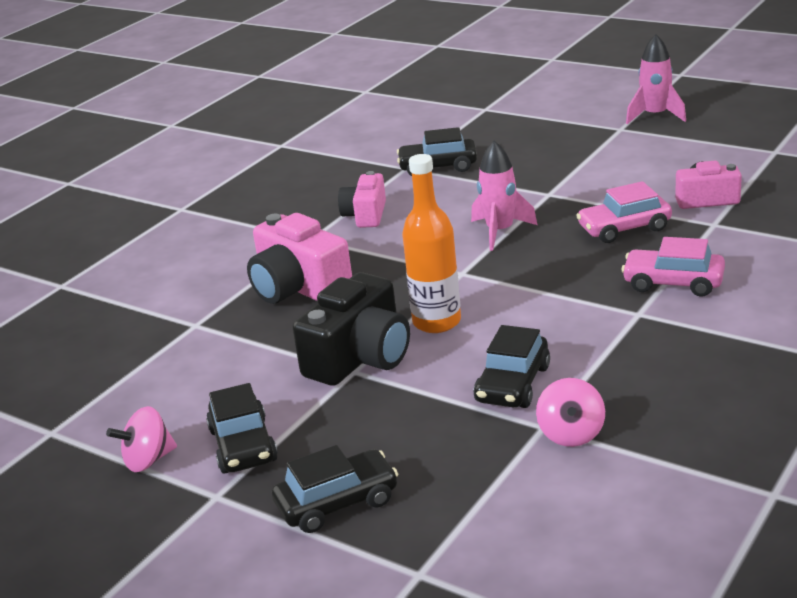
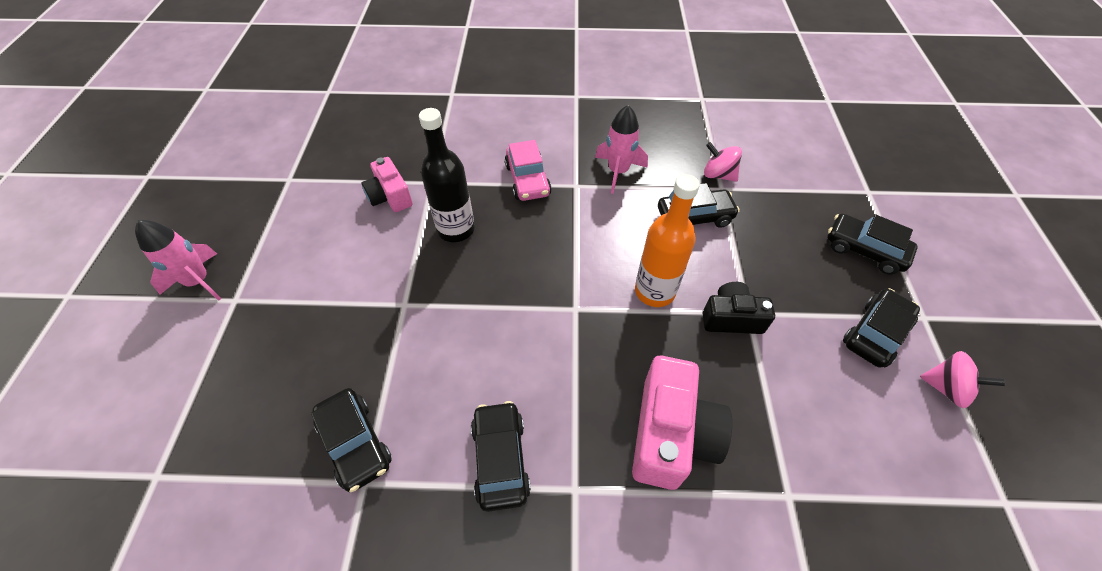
camera: 125 degrees left, 25 degrees up
(360, 357) = (731, 318): black camera -> black camera, size x0.62
(365, 215) = (500, 459): pink camera -> black car
(500, 231) = (492, 312): pink rocket -> pink rocket (618, 172)
(571, 434) = (718, 175): pink spinning top -> pink spinning top turned 120 degrees counterclockwise
(624, 228) = (456, 229): pink car -> black bottle

